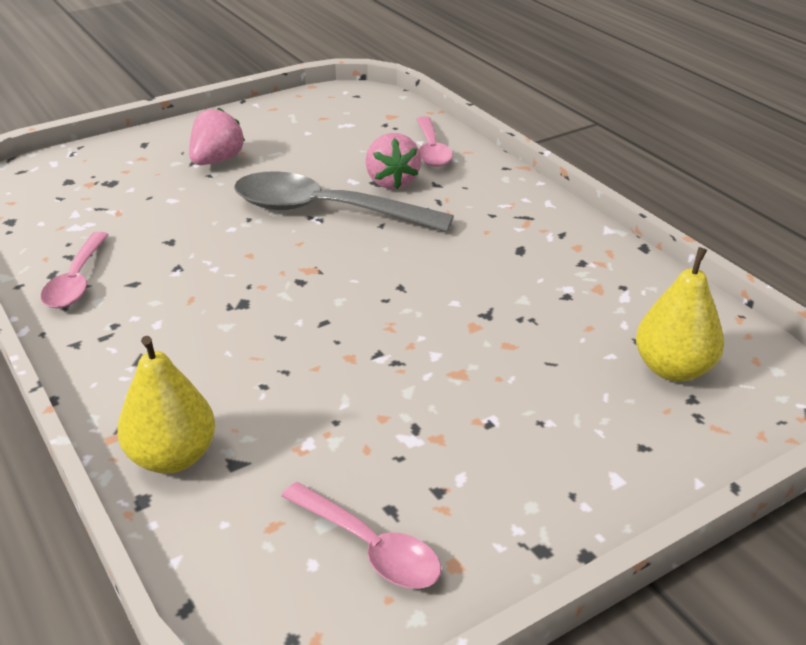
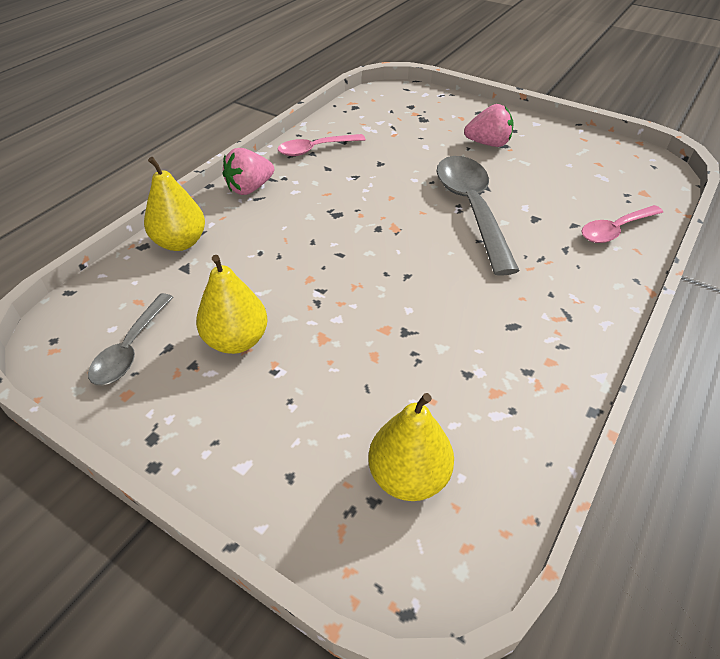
camera: 65 degrees right, 10 degrees up
(370, 547) = (131, 348): pink spoon -> grey spoon
(392, 182) = (543, 225): pink strawberry -> pink strawberry (250, 188)
(420, 443) = (236, 341): none -> yellow pear

